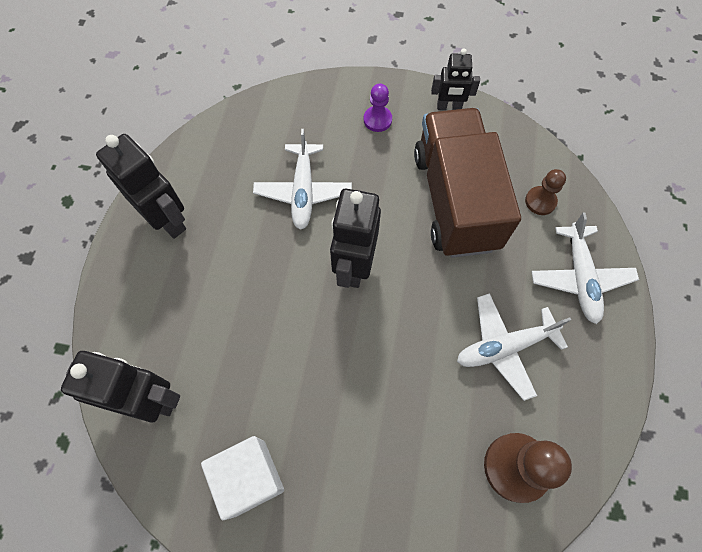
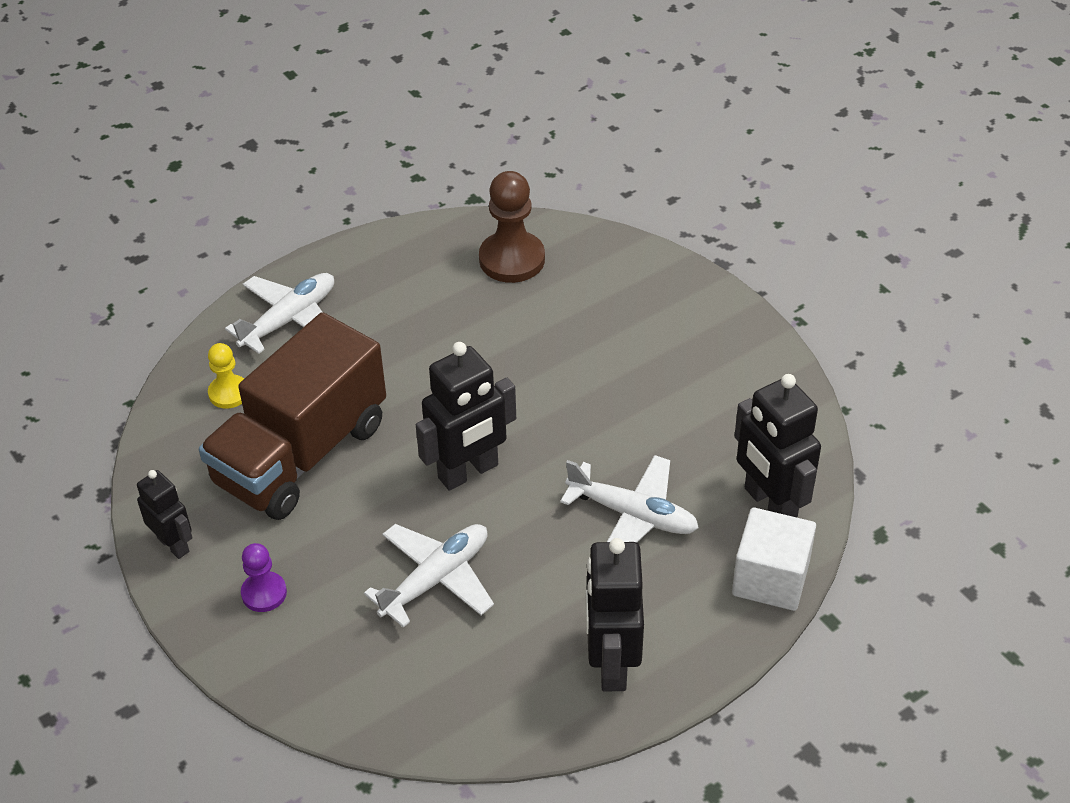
camera: 135 degrees left, 20 degrees down
(249, 477) = (728, 392): white cube -> white cube (770, 578)
(504, 347) = (420, 324): white plane -> white plane (633, 515)
(540, 201) = (229, 393): brown pawn -> yellow pawn

